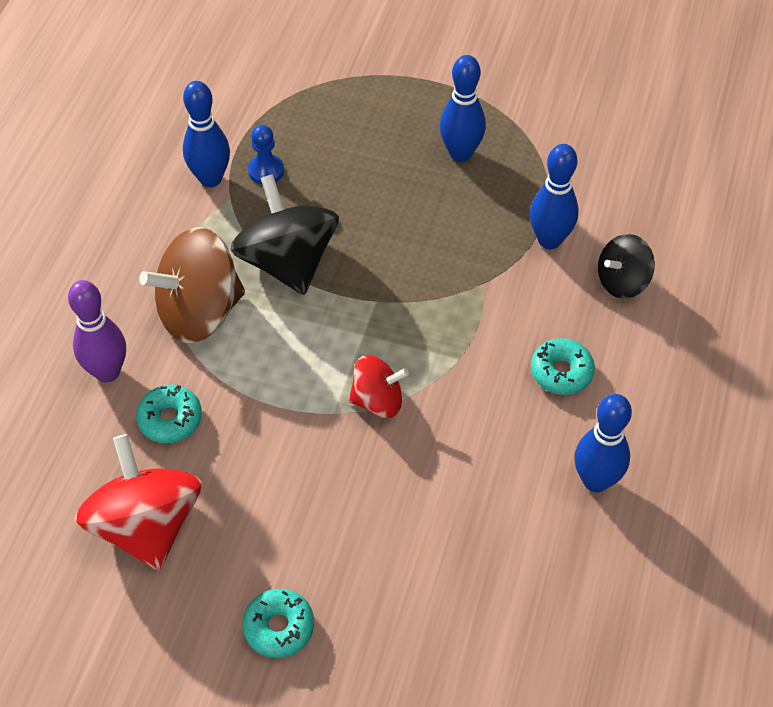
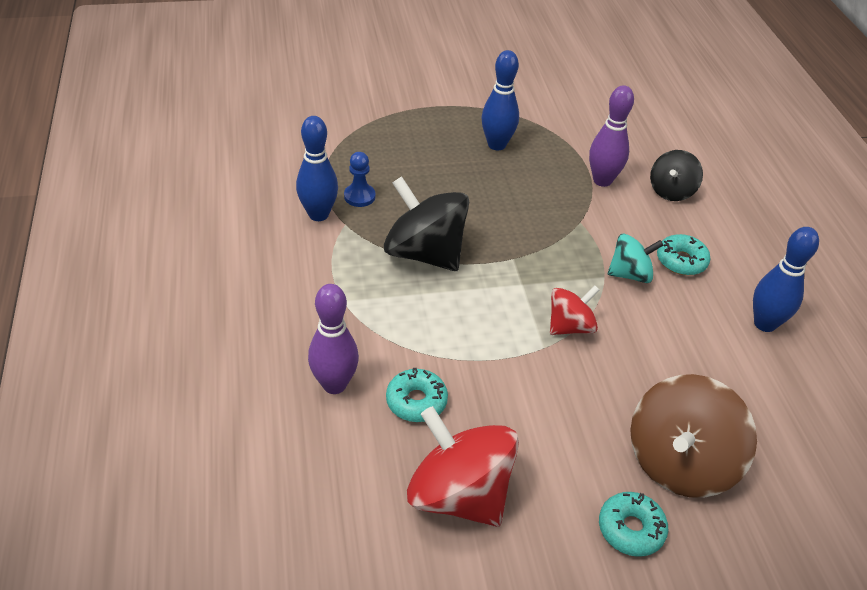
camera: 30 degrees left, 10 degrees down
(199, 312) = (380, 312): brown spinning top -> brown spinning top (680, 462)
(489, 366) = (630, 274): none -> turquoise spinning top
(549, 240) = (602, 180): blue bowling pin -> purple bowling pin

